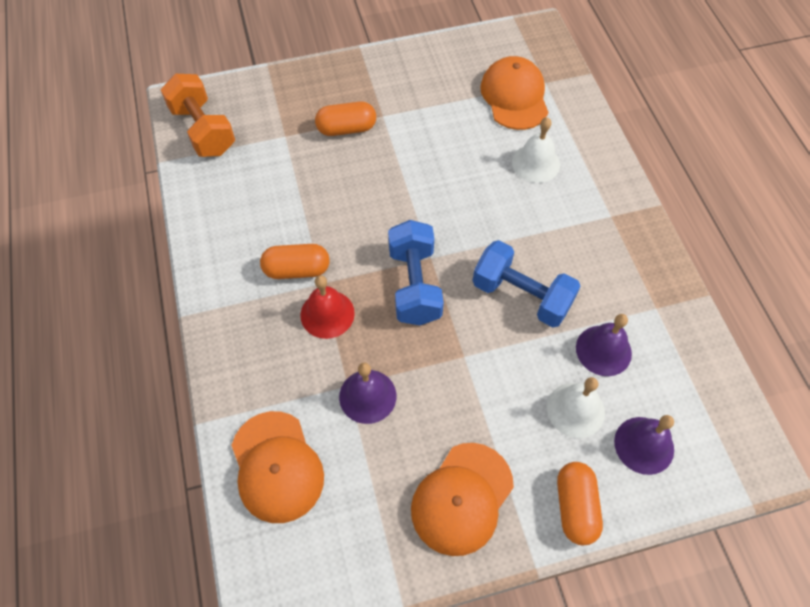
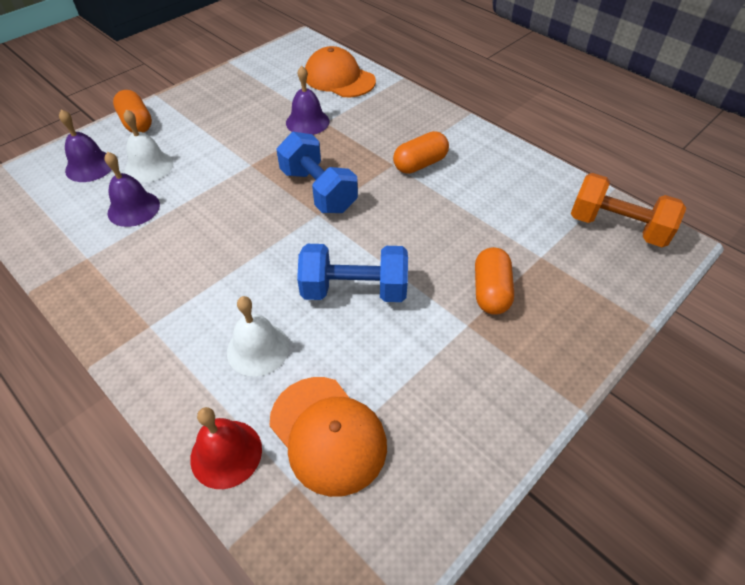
camera: 150 degrees right, 10 degrees down
(327, 314) = (372, 149): red bell -> red bell (226, 453)
(346, 129) = (490, 291): orange capsule -> orange capsule turned 45 degrees counterclockwise
(462, 498) = (215, 103): orange cap -> none
(521, 296) = (220, 218): blue dumbbell -> blue dumbbell (354, 290)

